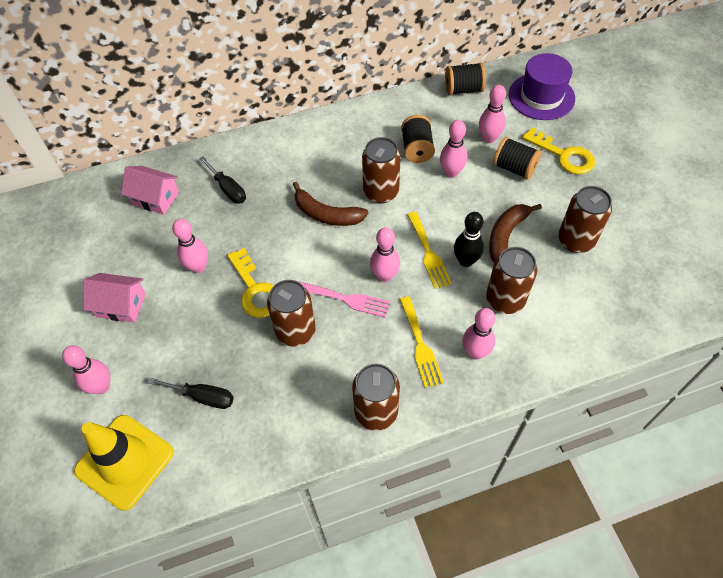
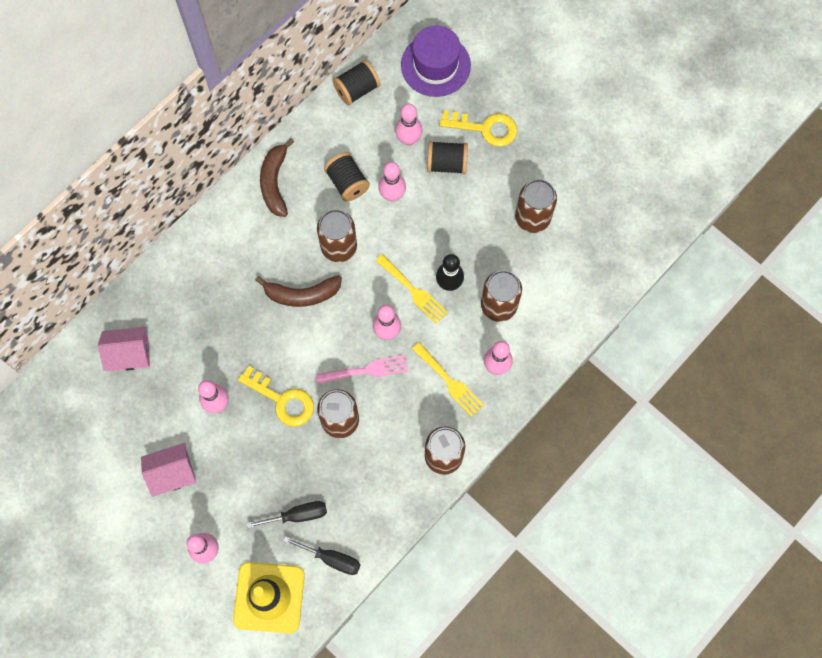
camera: 30 degrees left, 15 degrees up
(228, 189) = (193, 311): black screwdriver -> black screwdriver (332, 559)
(506, 237) = (472, 242): brown banana -> brown banana (275, 182)

